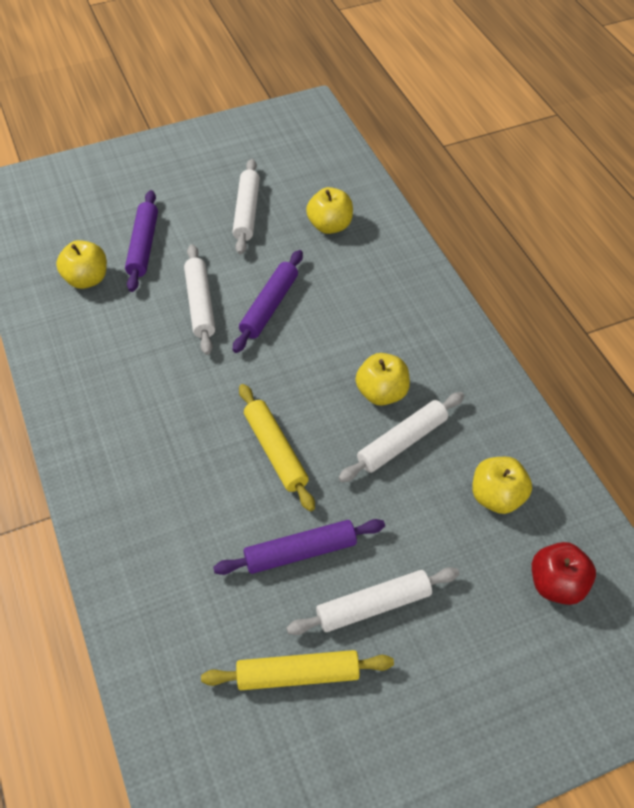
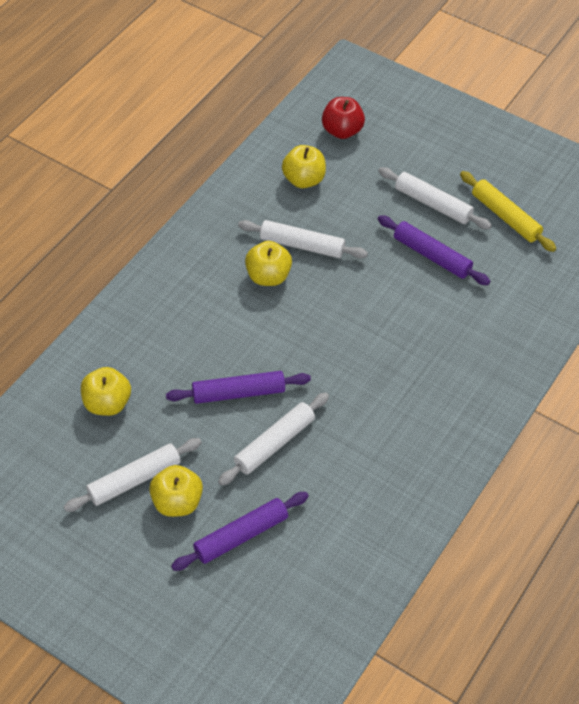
camera: 125 degrees left, 0 degrees up
(87, 279) = (315, 552): yellow apple -> yellow apple (177, 502)
(275, 451) = (371, 310): yellow rolling pin -> none

